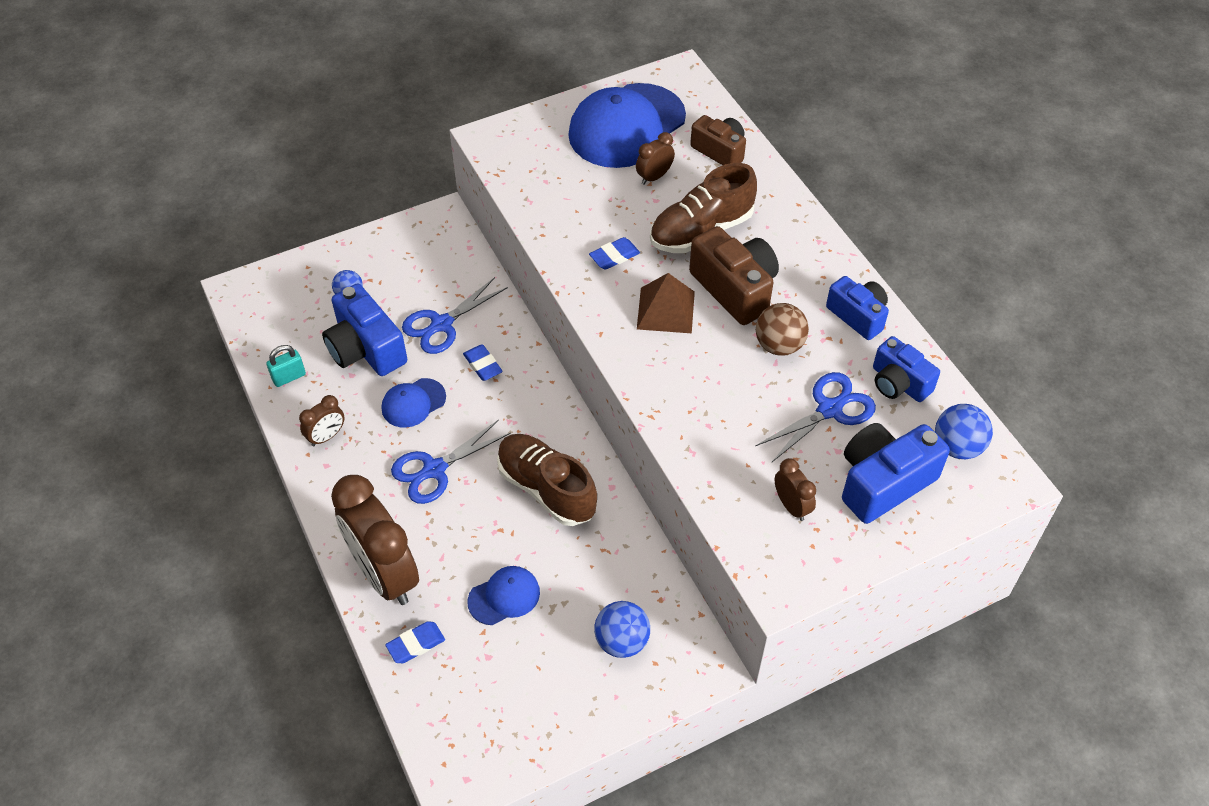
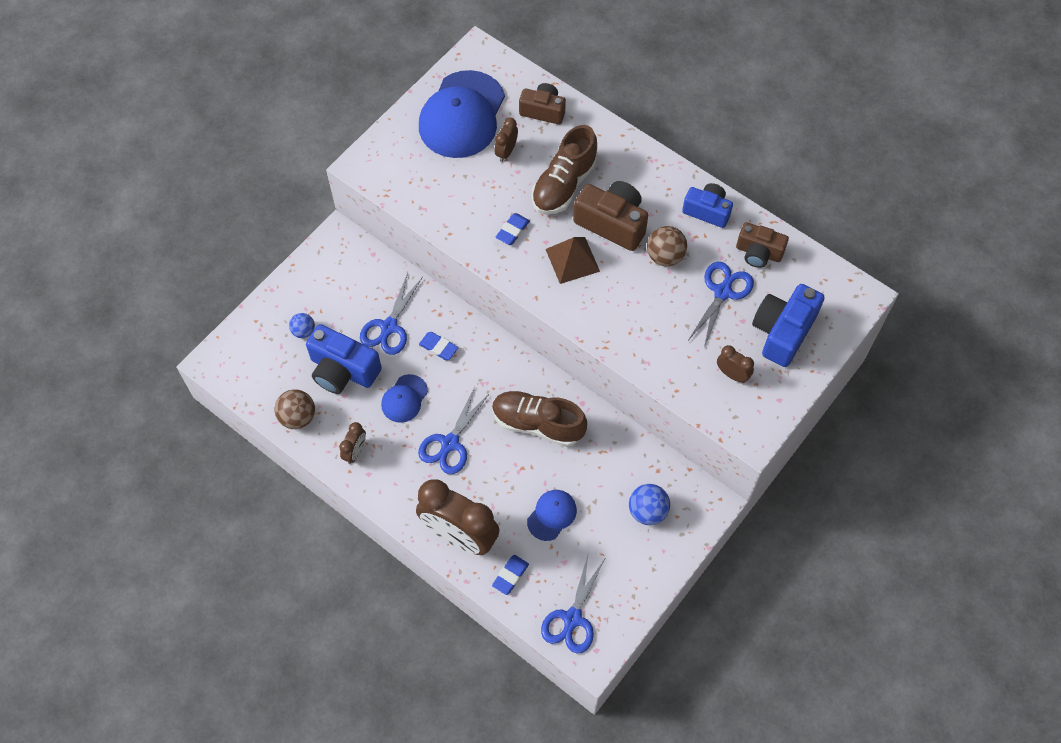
camera: 25 degrees left, 10 degrees up
(289, 377) = (298, 417): turquoise padlock -> brown ball
(459, 727) = (572, 618): none -> blue scissors
(898, 383) = (758, 253): blue camera -> brown camera
(957, 447) = (818, 285): blue ball -> none

